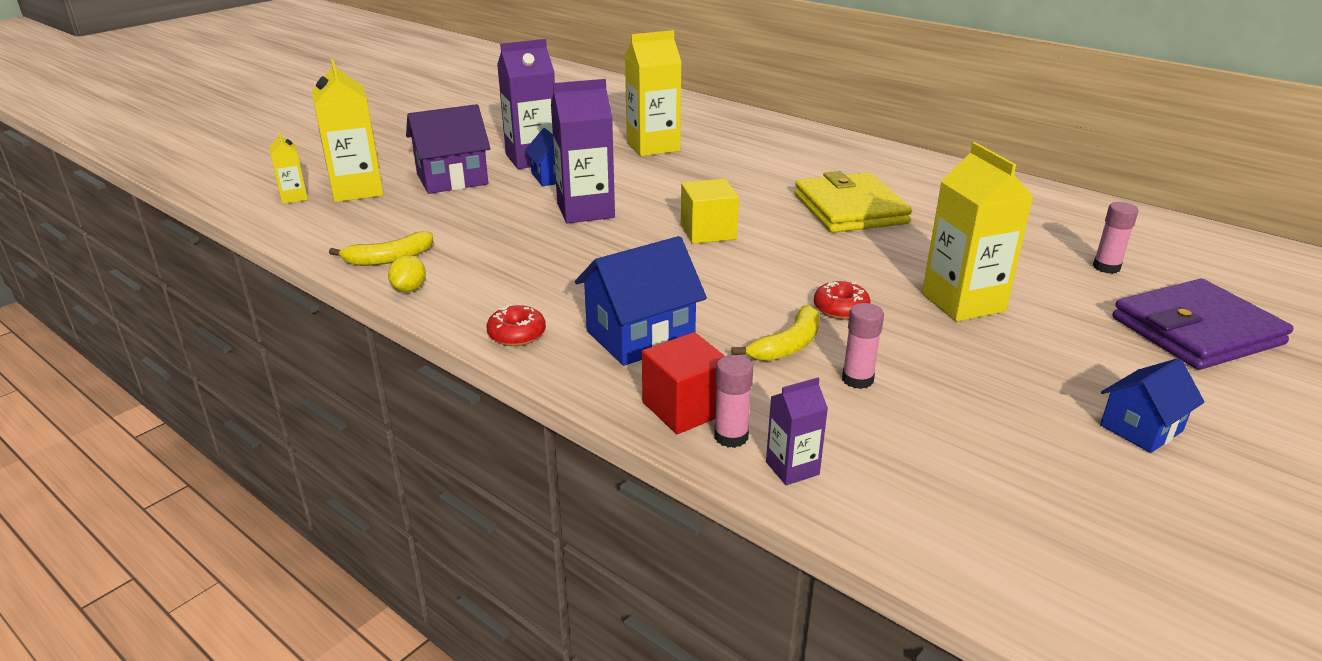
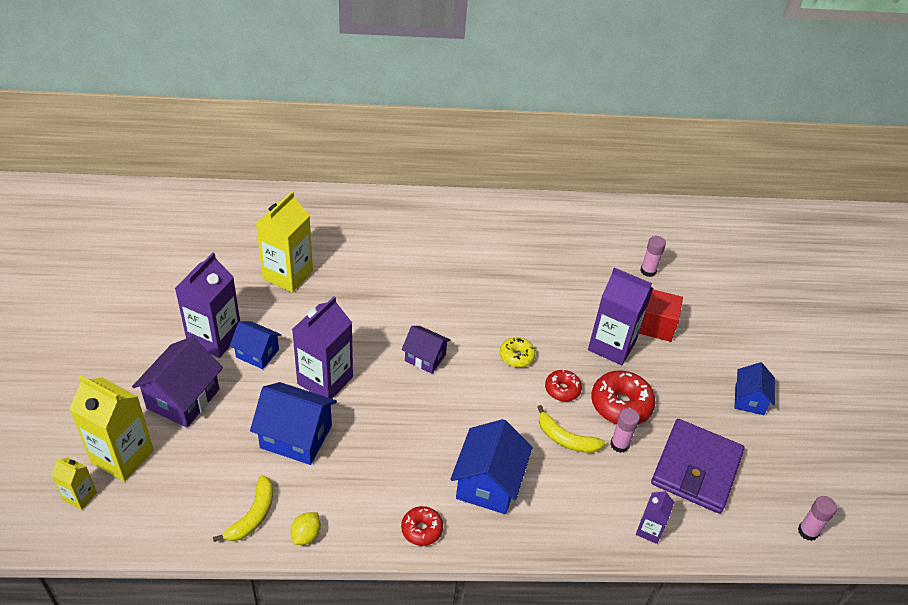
camera: 45 degrees left, 15 degrees up
(409, 289) = (306, 535): yellow lemon -> yellow lemon turned 60 degrees clockwise
(503, 231) = (296, 437): none -> blue house
(685, 408) = (566, 524): red cube -> red cube (656, 326)
(708, 232) = (425, 358): yellow cube -> purple house
(731, 437) = (606, 529): pink glue stick -> pink glue stick (808, 531)
(788, 345) = (566, 439): yellow banana -> yellow banana turned 120 degrees clockwise
(817, 266) = (516, 356): none -> yellow donut
(850, 209) = (482, 284): yellow wallet -> none
(907, 350) = (621, 405): none -> red donut
(963, 302) = (611, 345): yellow carton -> purple carton
(1196, 331) = (719, 307): purple wallet -> purple wallet (696, 469)

